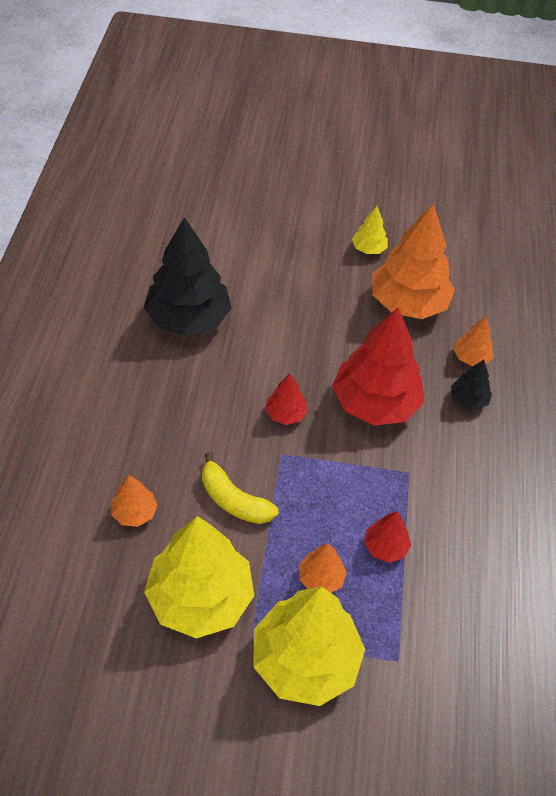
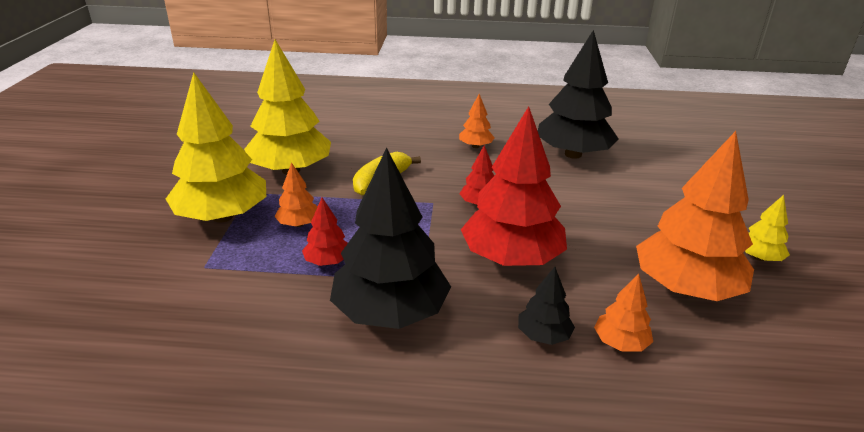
camera: 90 degrees right, 20 degrees down
(134, 512) = (368, 143): orange tree -> orange tree (475, 146)
(452, 497) = (390, 312): none -> black tree

